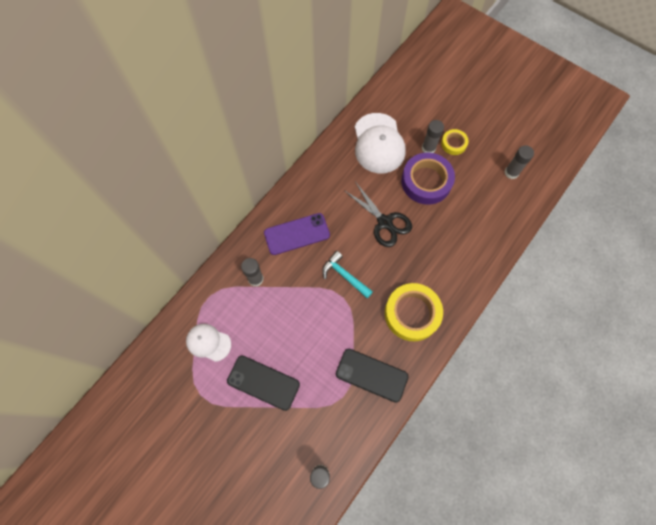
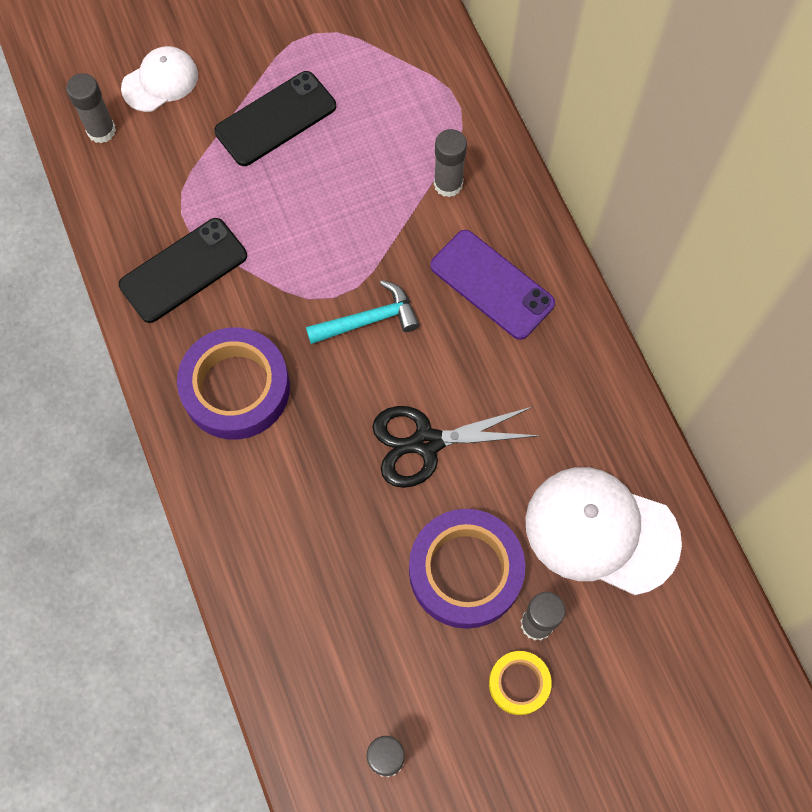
camera: 120 degrees right, 0 degrees up
(208, 342) = (385, 75): white cap -> white cap (160, 81)
(297, 234) = (492, 284): purple phone -> purple phone turned 60 degrees counterclockwise
(412, 313) = (236, 388): yellow tape -> purple tape

